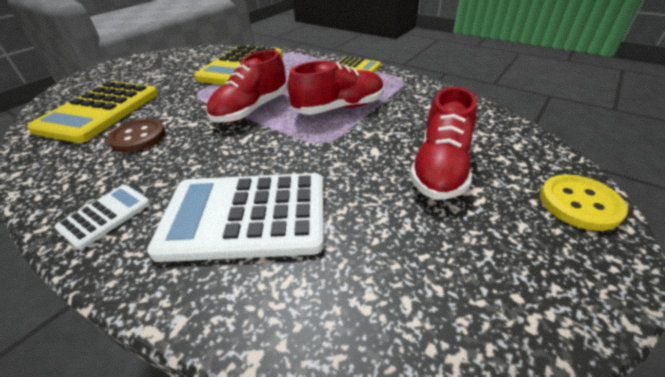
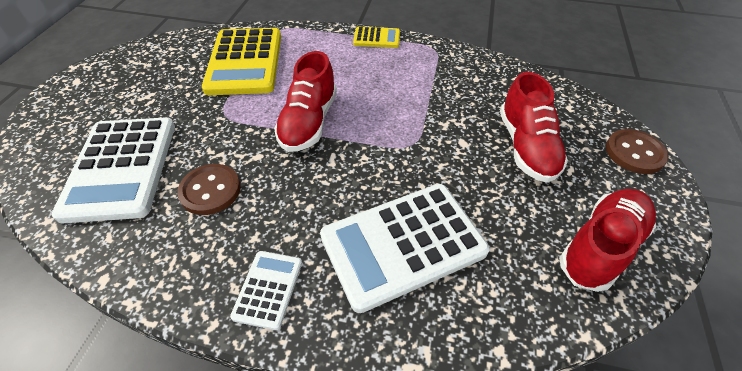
camera: 25 degrees left, 10 degrees up
(100, 111) = (121, 168): yellow calculator -> white calculator
(339, 108) = (397, 99): red shoe -> red shoe (600, 247)
(579, 204) = (634, 153): yellow button -> brown button

